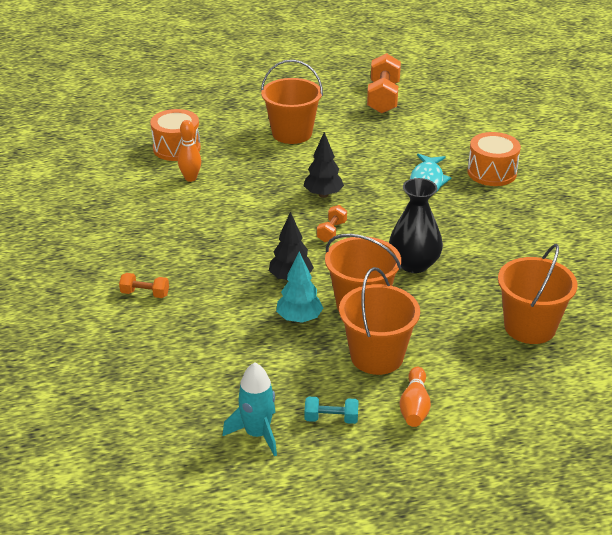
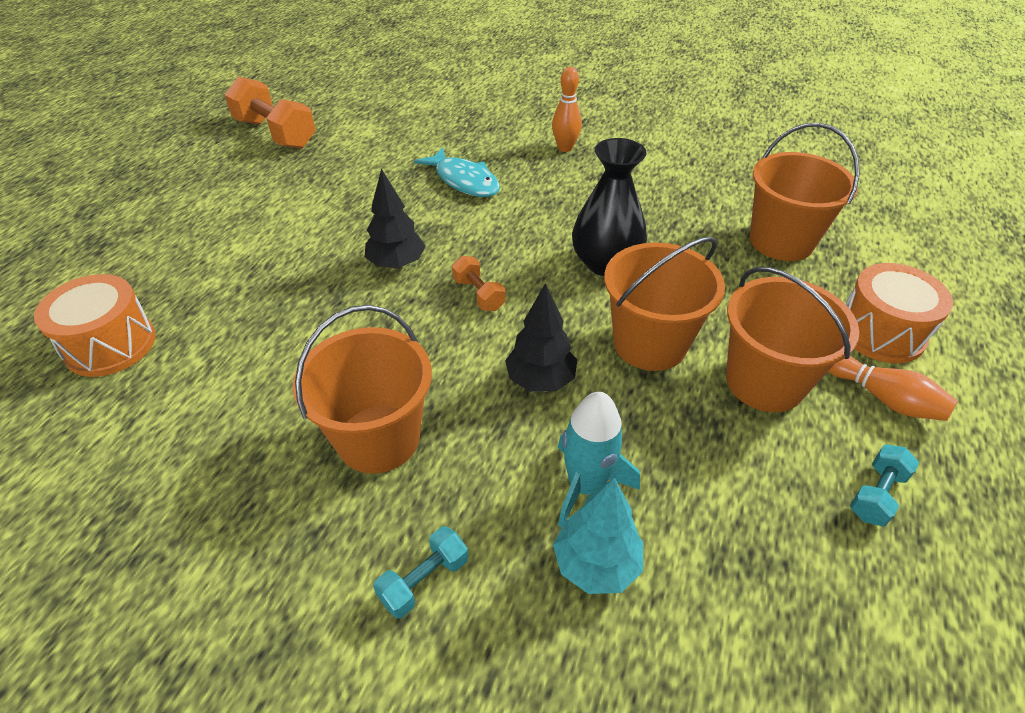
camera: 55 degrees left, 10 degrees up
(145, 294) = (424, 580): orange dumbbell -> turquoise dumbbell
(190, 178) = (201, 367): orange bowling pin -> orange bowling pin (565, 148)
(257, 434) = (879, 605): turquoise rocket -> turquoise rocket (586, 486)
(292, 133) = (240, 226): orange bucket -> orange bucket (378, 438)
(299, 319) = (636, 417): turquoise tree -> turquoise tree (596, 564)
(492, 172) = (498, 138): orange drum -> orange drum (880, 332)

